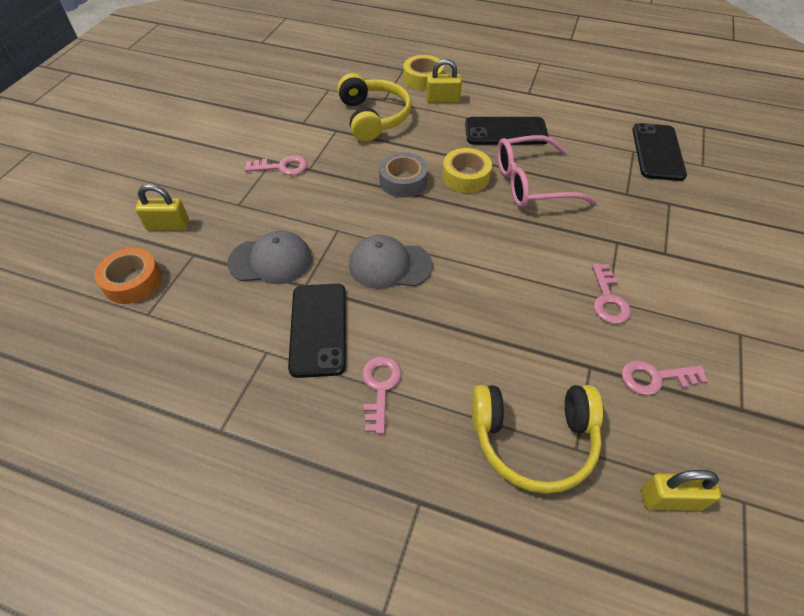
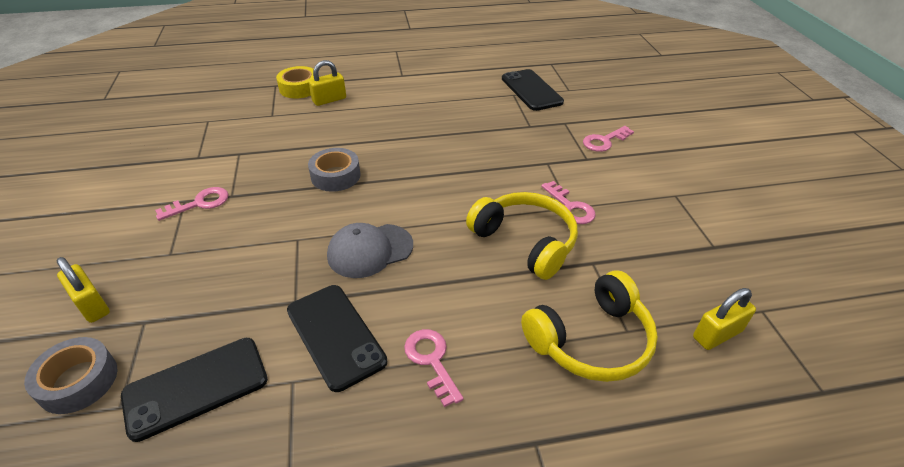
camera: 30 degrees left, 10 degrees down
(133, 281) = (78, 381): orange tape -> grey tape
(168, 225) = (92, 305): yellow padlock -> yellow padlock turned 75 degrees clockwise
(271, 260) = (242, 293): grey cap -> none
(373, 117) = (271, 132): yellow headphones -> yellow headphones (525, 242)
(466, 176) = (391, 154): yellow tape -> none
(505, 132) = (402, 109): black phone -> black phone (196, 387)
(531, 183) = (451, 142): pink glasses -> none
(655, 378) = (644, 250): pink key -> pink key (604, 141)

